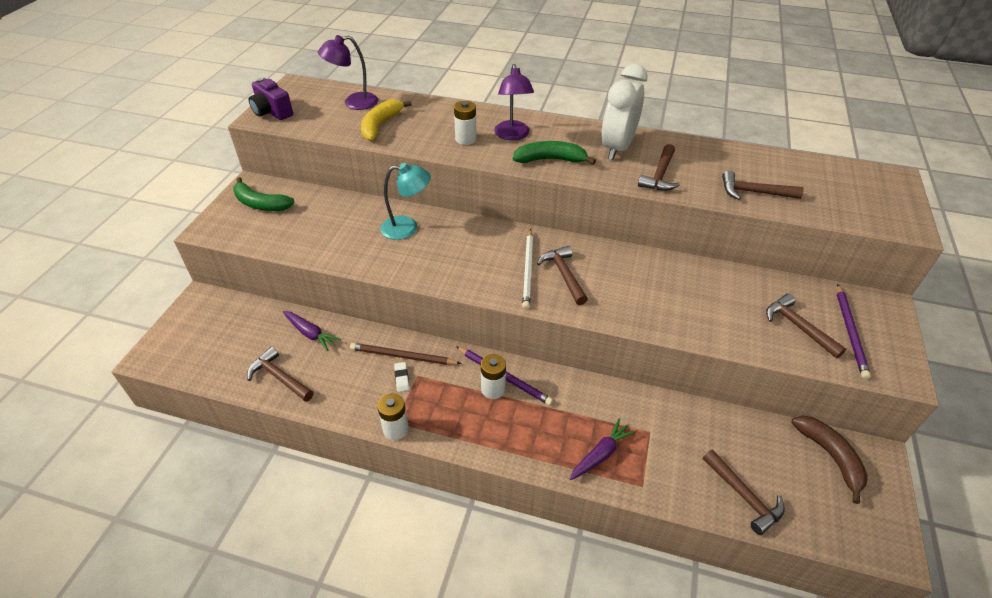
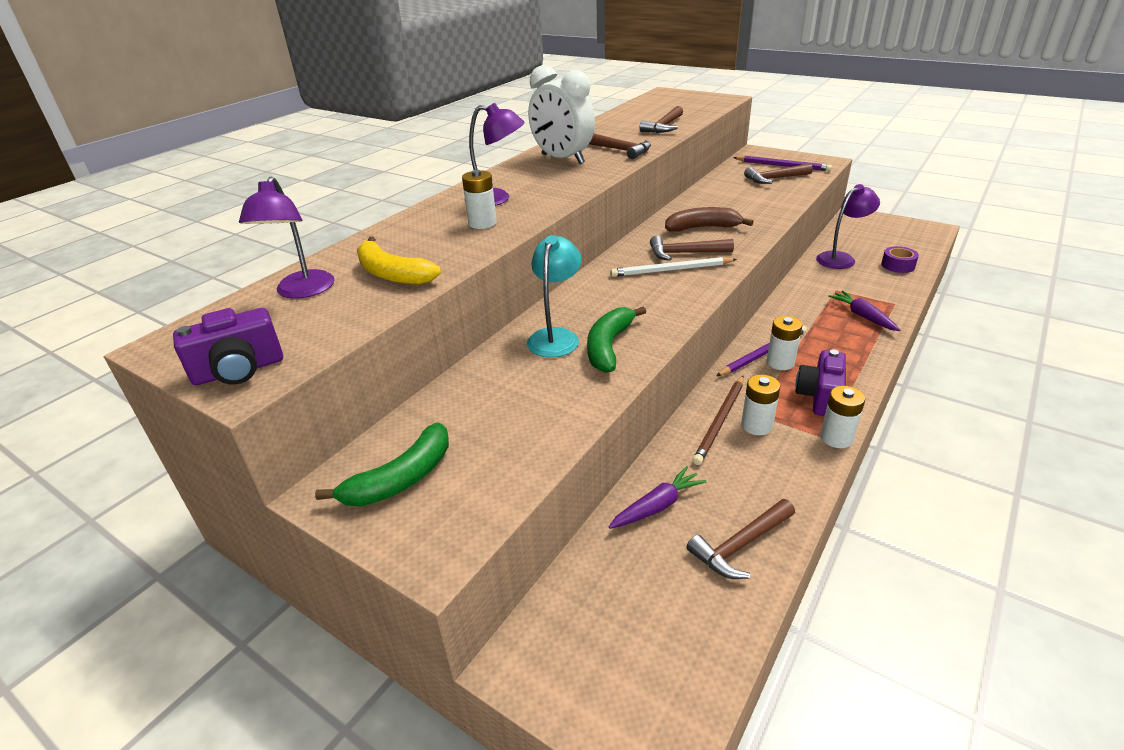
camera: 70 degrees left, 10 degrees down
(401, 378) = (756, 425): white eraser -> white battery
(448, 418) = (820, 397): none -> purple camera
(528, 270) = (671, 270): white pencil -> white pencil turned 150 degrees clockwise
(550, 160) = (562, 187): green banana -> green banana (609, 346)
(731, 437) = (841, 258): none -> purple lamp
(743, 496) = (898, 265): brown hammer -> purple tape
(830, 456) = (857, 229): brown banana -> brown banana (702, 228)

